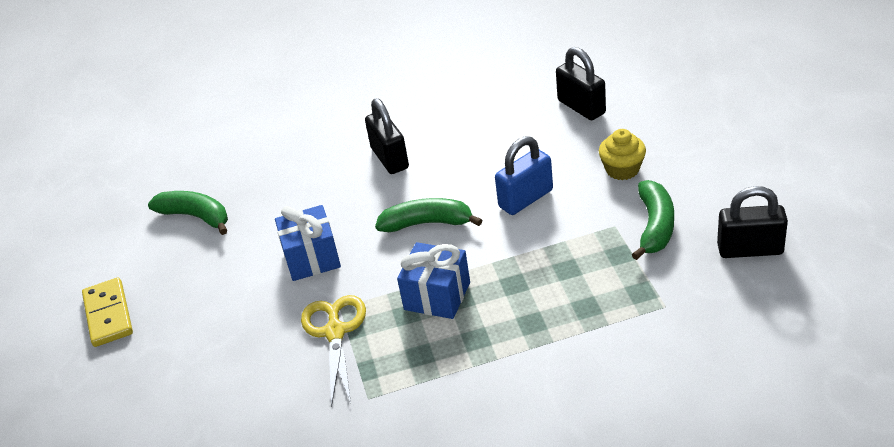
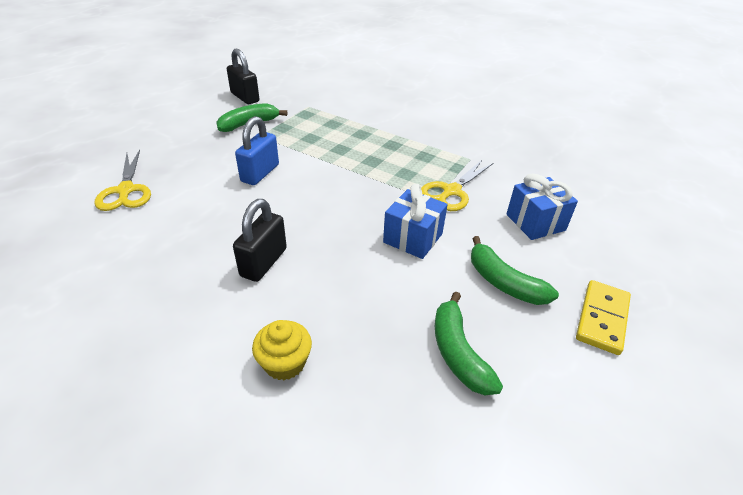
camera: 140 degrees left, 0 degrees up
(427, 223) = (323, 202): green banana -> green banana (503, 282)
(437, 296) = (380, 169): blue gift -> blue gift (535, 222)
(525, 198) = (260, 173): blue padlock -> blue padlock turned 75 degrees counterclockwise
(581, 107) = (125, 190): black padlock -> yellow scissors
(622, 169) = (200, 149): yellow cupcake -> yellow cupcake (285, 363)

